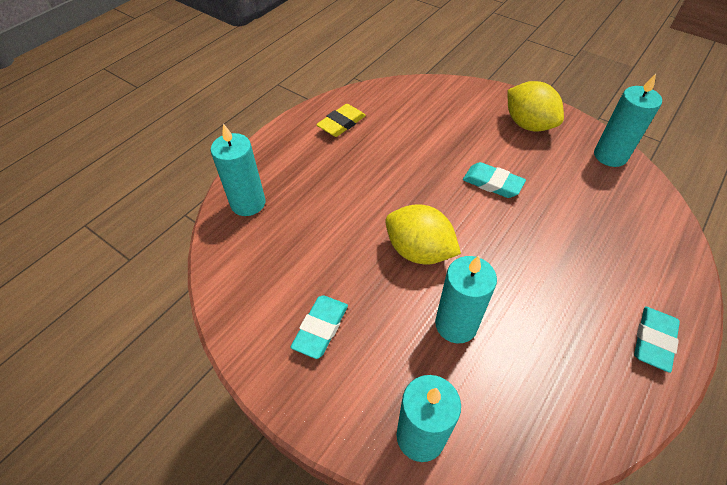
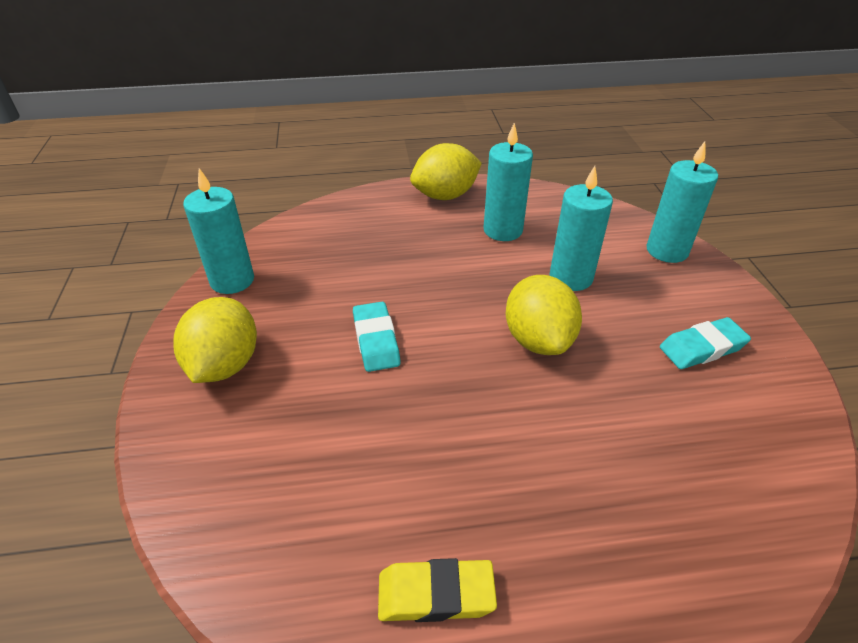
camera: 135 degrees left, 10 degrees down
(248, 203) = (718, 558): turquoise candle -> turquoise candle (503, 230)
(653, 340) = (445, 195): turquoise eraser -> yellow lemon

